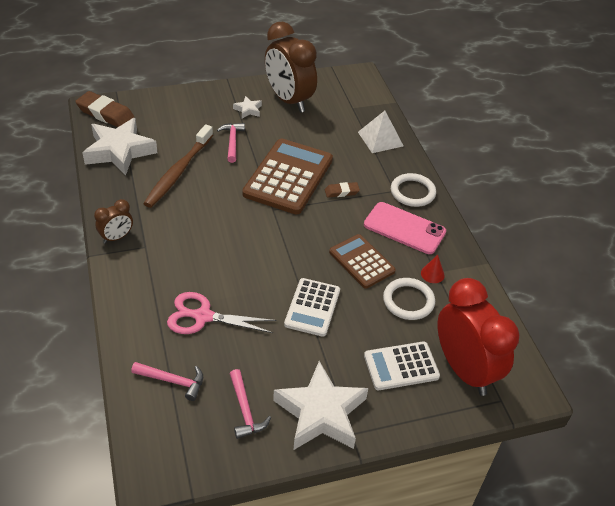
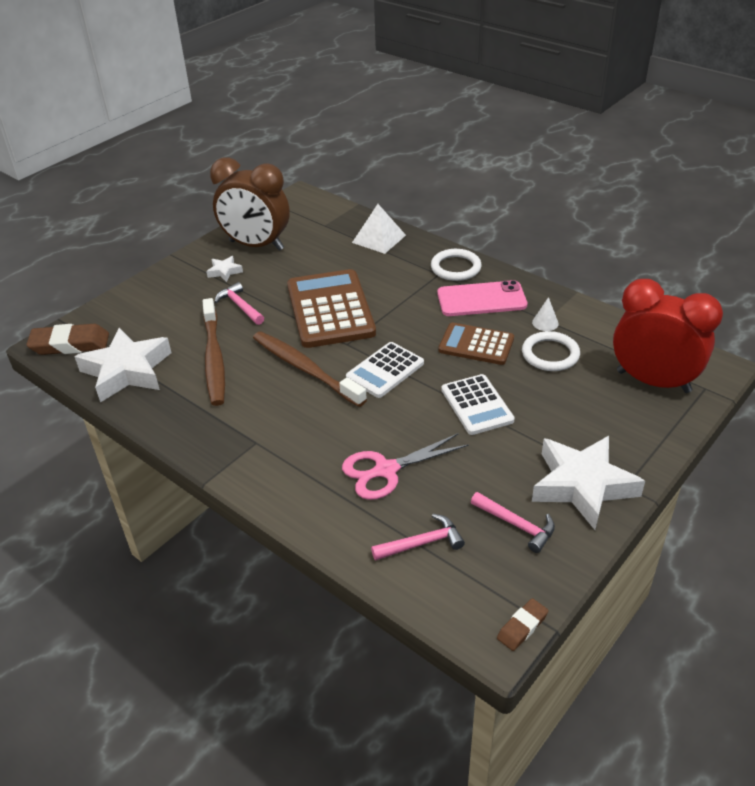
camera: 30 degrees left, 5 degrees down
(117, 237) = (215, 450): brown clock -> none
(227, 212) = (305, 369): none -> brown toothbrush
(341, 192) = (394, 298): brown eraser -> brown eraser (522, 627)
(401, 366) = (603, 408): white calculator -> white calculator (385, 370)
(432, 274) = (545, 323): red cone -> white cone

